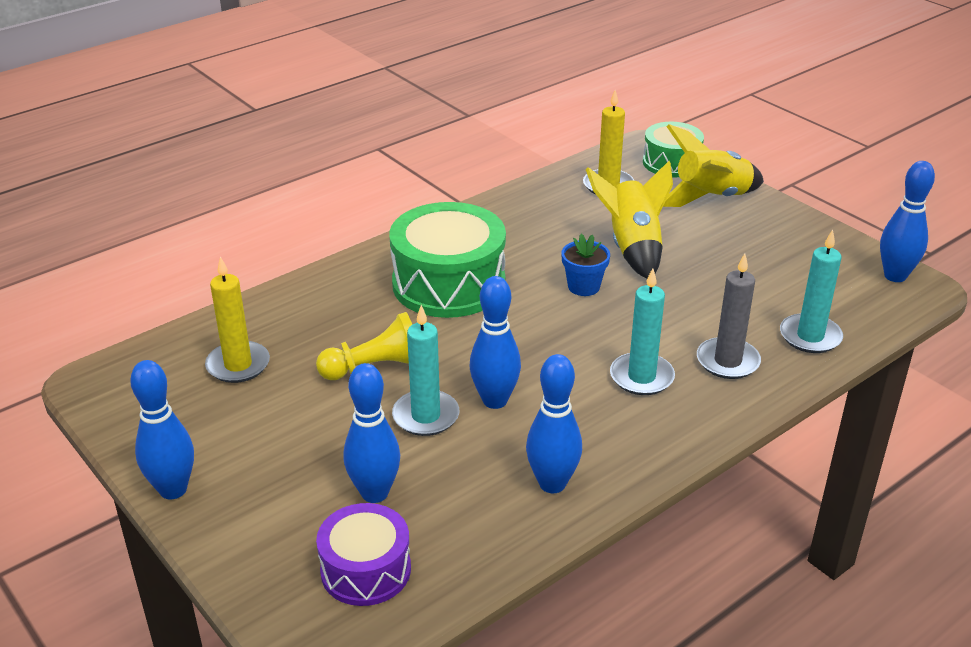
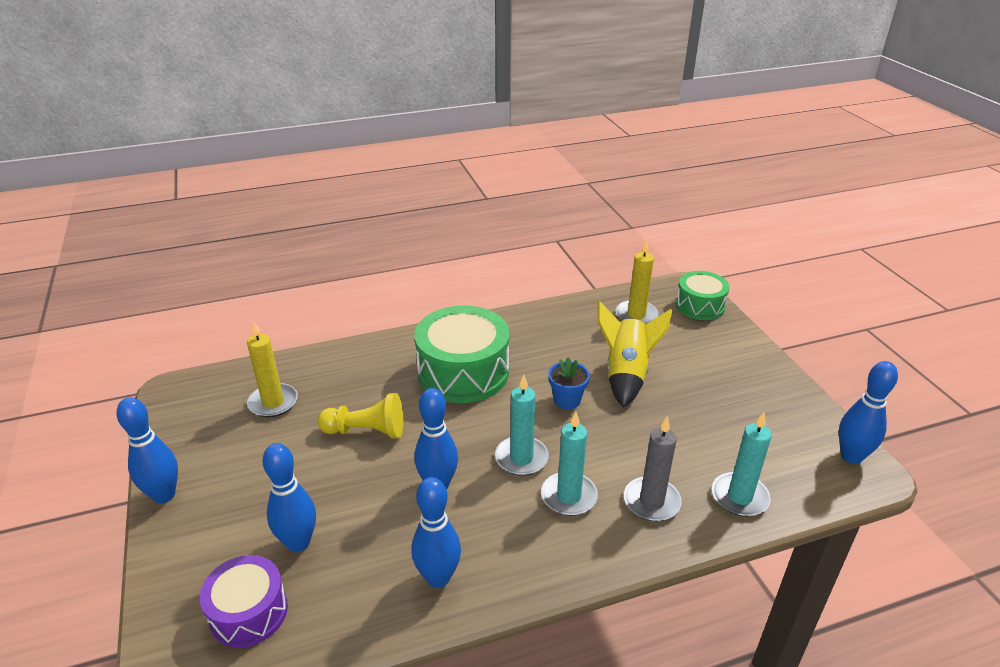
camera: 20 degrees right, 0 degrees up
(426, 416) = (377, 484): turquoise candle -> turquoise candle (521, 458)
(711, 198) = (717, 344): yellow rocket -> none

